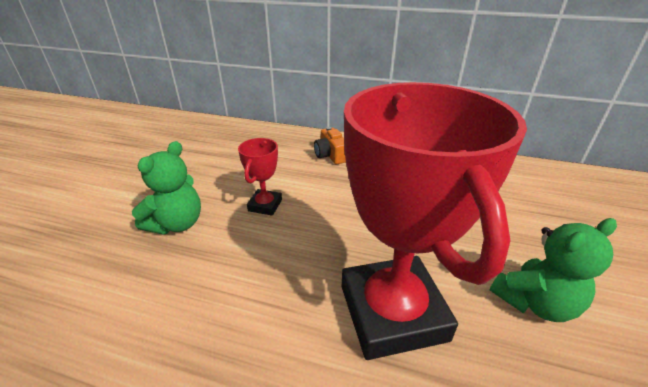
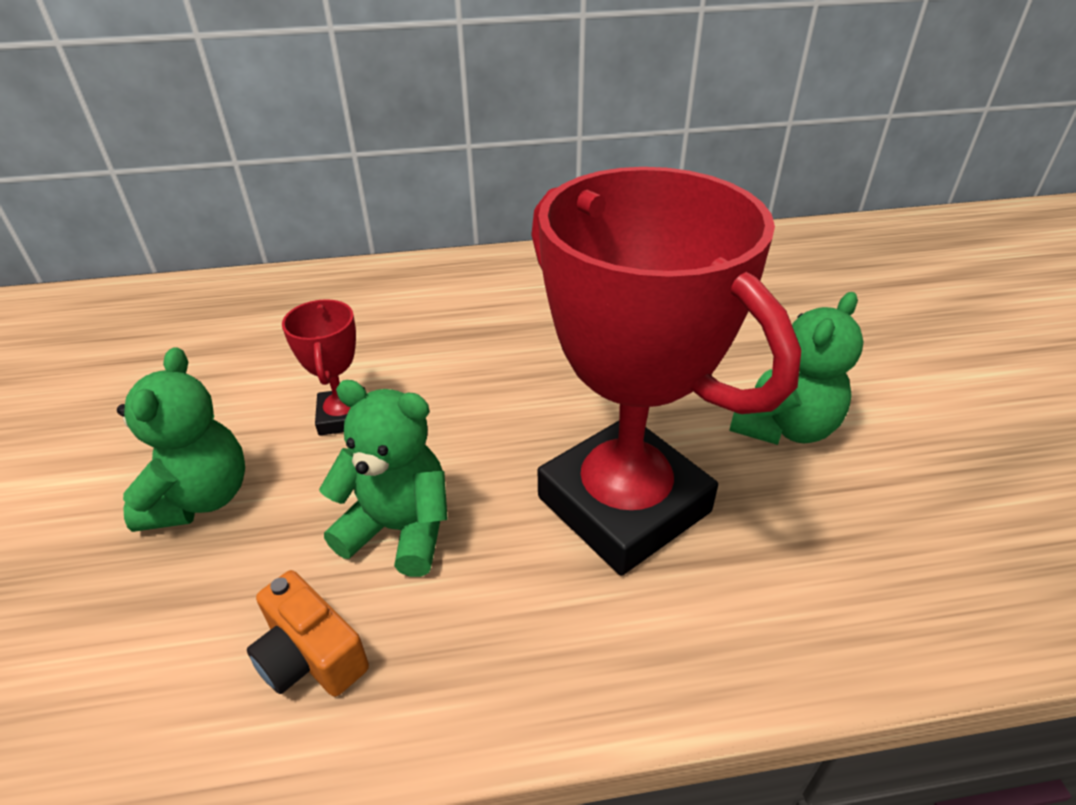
camera: 25 degrees left, 5 degrees up
(255, 276) = (399, 529): none -> green teddy bear
(330, 155) = (405, 300): orange camera -> orange camera (310, 656)

